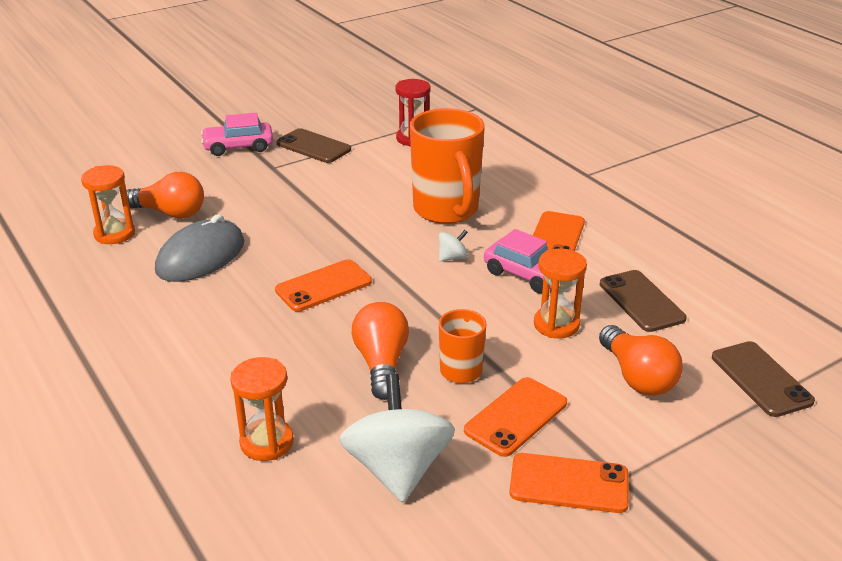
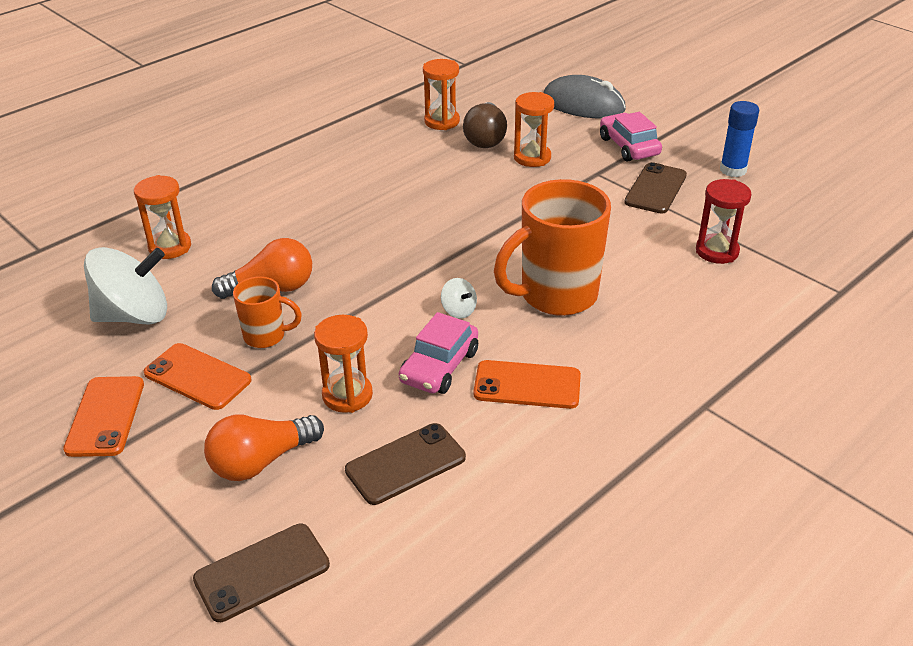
camera: 80 degrees right, 5 degrees up
(170, 213) = (485, 138): orange light bulb -> brown light bulb
(201, 256) = (418, 168): grey mouse -> grey mouse (583, 104)
(225, 193) = (532, 157): none -> orange hourglass
(305, 113) = (733, 170): none -> blue glue stick
(323, 286) = (387, 239): orange phone -> none

